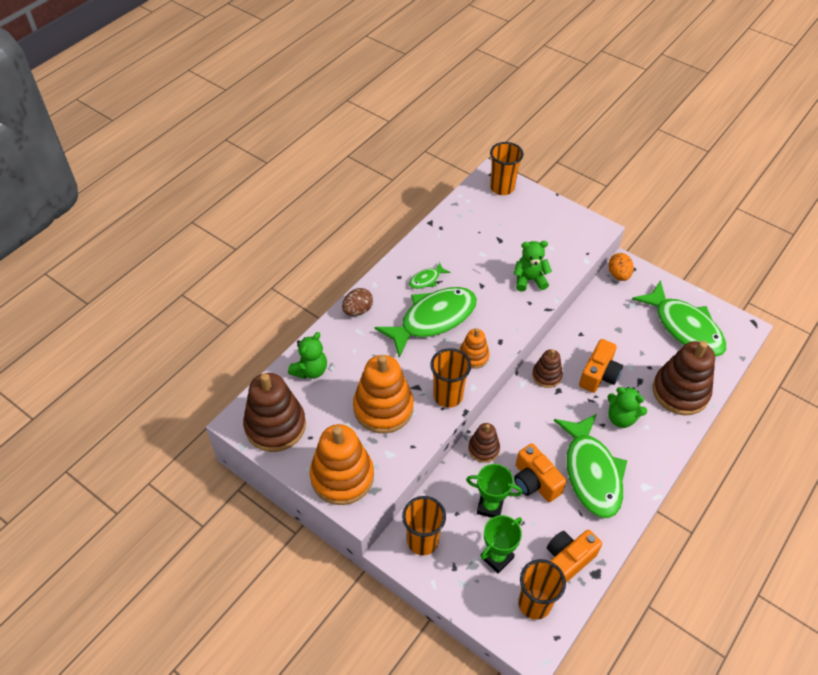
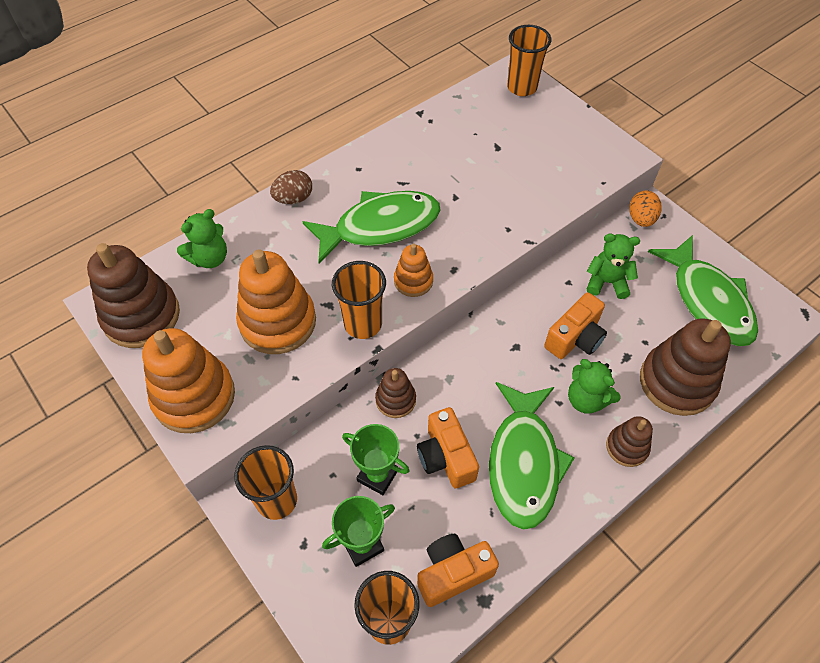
camera: 15 degrees right, 5 degrees up
(426, 280) = (390, 178): green fish -> none
(529, 280) = (517, 201): green teddy bear -> green teddy bear (607, 282)
(546, 375) = (507, 325): brown stacking toy -> brown stacking toy (627, 447)

